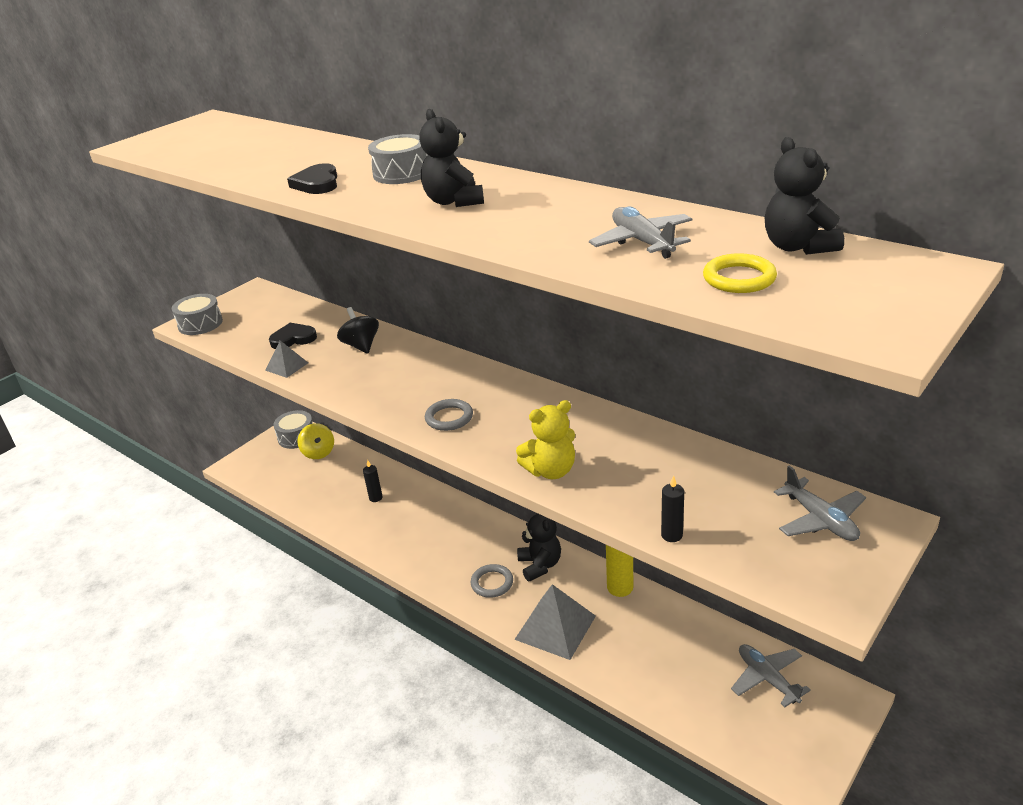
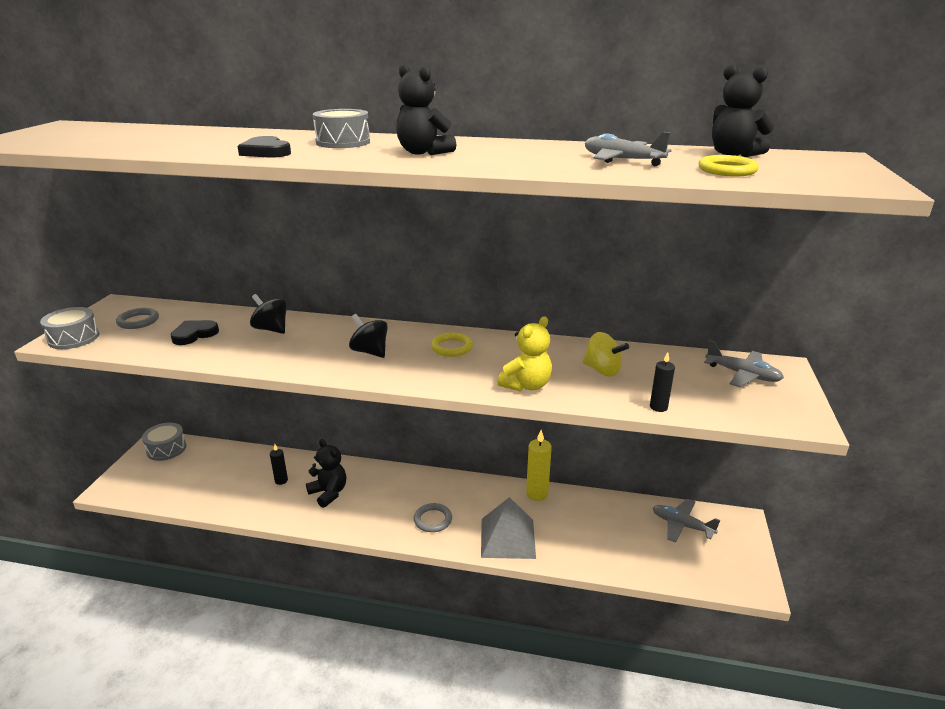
camera: 30 degrees left, 5 degrees down
(287, 366) = (206, 356): grey pyramid -> none
(318, 453) = (198, 457): yellow spinning top -> yellow spinning top (602, 370)
(430, 392) = (370, 352): none -> black spinning top
(449, 418) = (404, 366): grey ring -> grey ring (138, 321)
(513, 405) = (451, 347): none -> yellow ring
(540, 565) = (463, 495): black teddy bear -> black teddy bear (329, 493)

